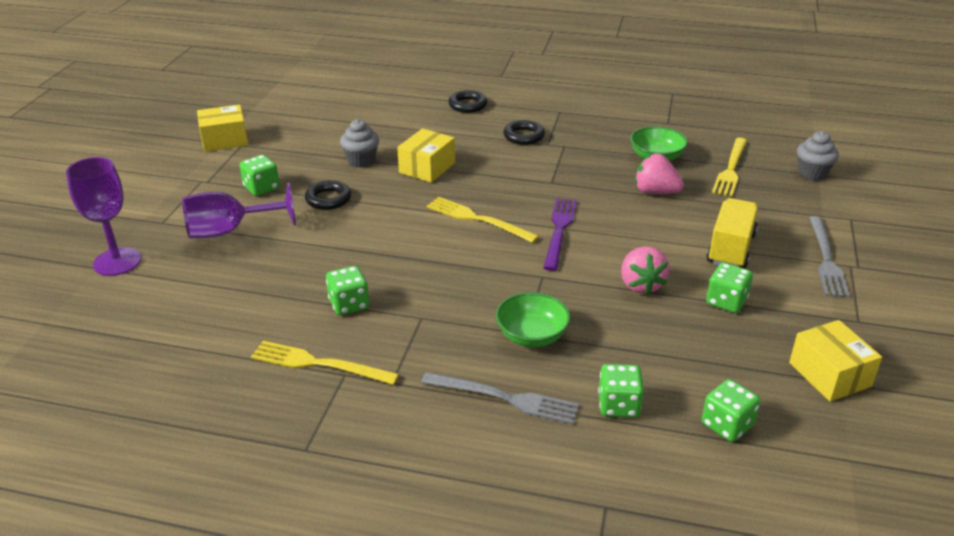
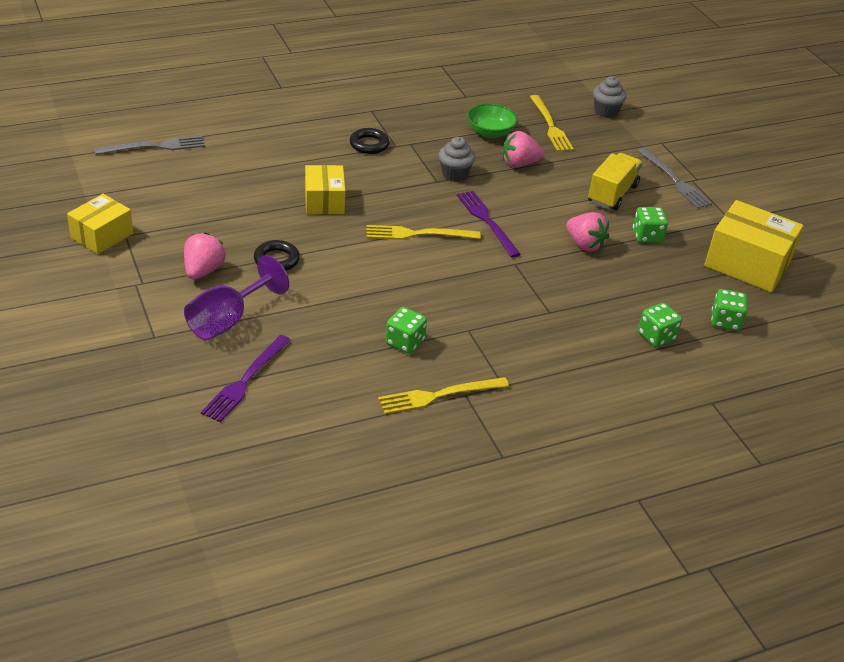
camera: 40 degrees left, 5 degrees up
(117, 262) = (164, 387): purple goblet -> none
(180, 281) = (245, 380): none -> purple fork
(261, 188) = (203, 271): green dice -> pink strawberry
(361, 160) = (259, 213): grey cupcake -> grey cupcake (454, 174)
(467, 105) = (287, 127): black ring -> none
(504, 398) = (586, 363): grey fork -> grey fork (154, 146)
(532, 336) = (556, 312): green bowl -> none
(730, 249) = (612, 194): yellow truck -> yellow truck turned 45 degrees clockwise
(829, 374) = (747, 264): yellow box -> yellow box, size x1.58

